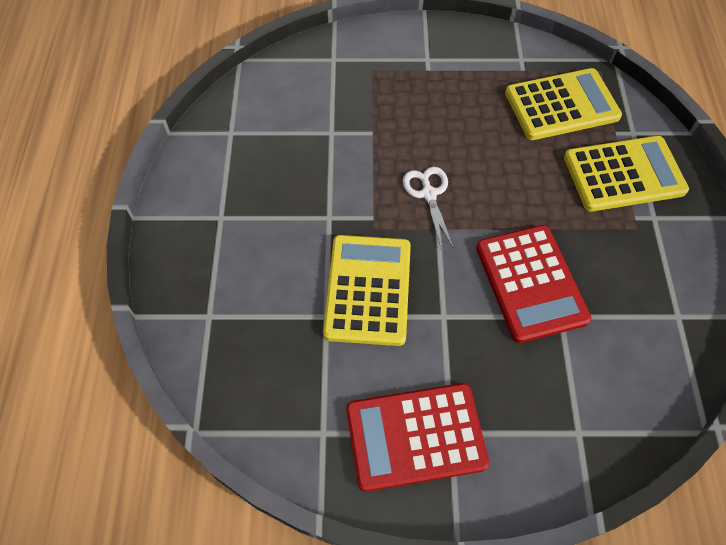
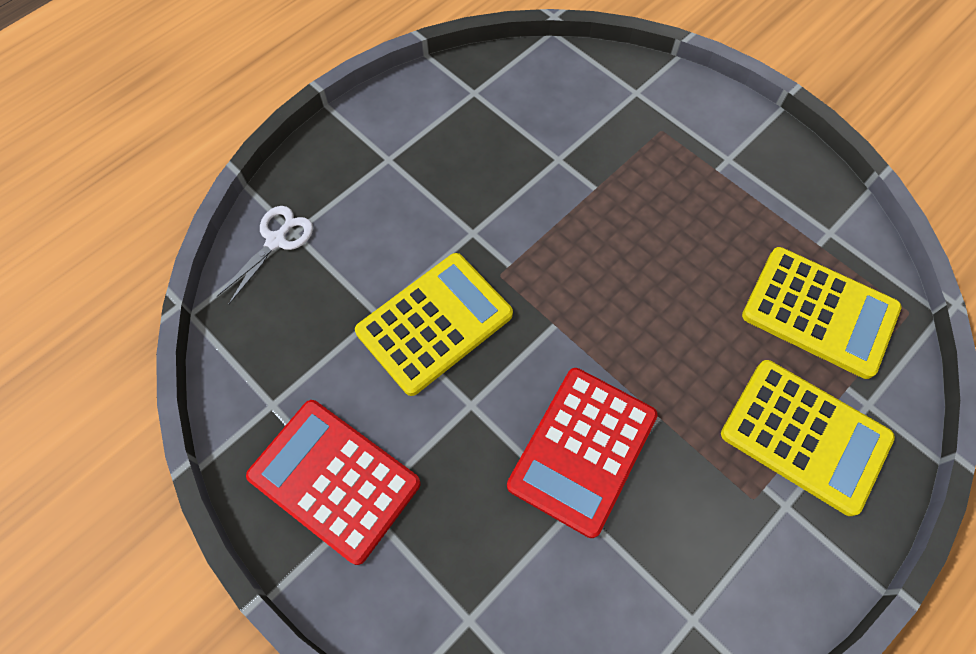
camera: 45 degrees right, 5 degrees up
(428, 194) = (582, 286): white scissors -> white scissors (276, 241)

